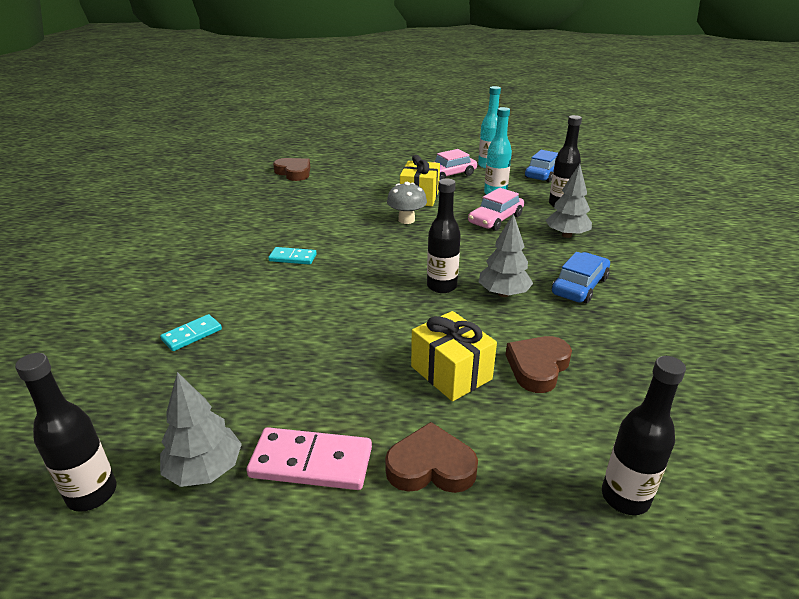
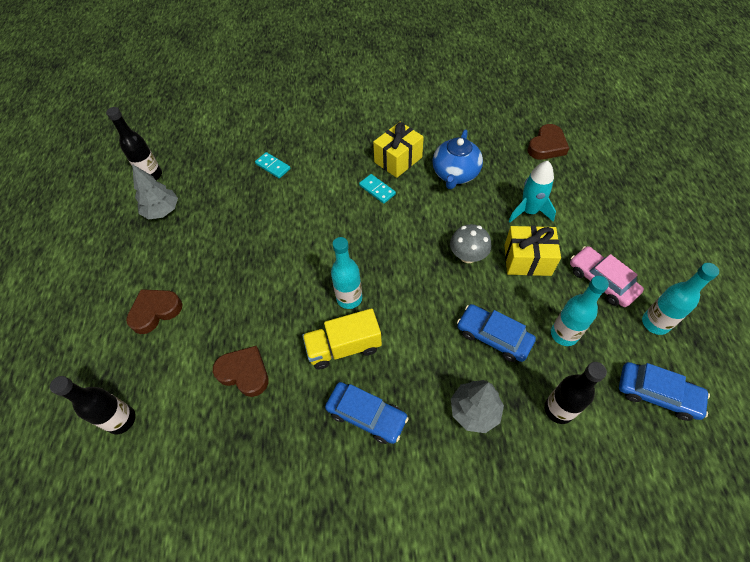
camera: 85 degrees right, 25 degrees up
(293, 258) = (377, 190): turquoise domino -> turquoise domino turned 45 degrees counterclockwise
(299, 214) = (455, 174): none -> blue teapot
(311, 462) = (163, 254): pink domino -> none
(366, 189) = (529, 211): none -> turquoise rocket
(431, 466) = (155, 311): brown heart -> brown heart turned 120 degrees counterclockwise
(441, 286) = (349, 298): black bottle -> turquoise bottle
(451, 373) = (237, 315): yellow gift -> yellow gift (398, 160)
(495, 219) = (493, 336): pink car -> blue car
(503, 293) = (344, 347): grey tree -> yellow truck

